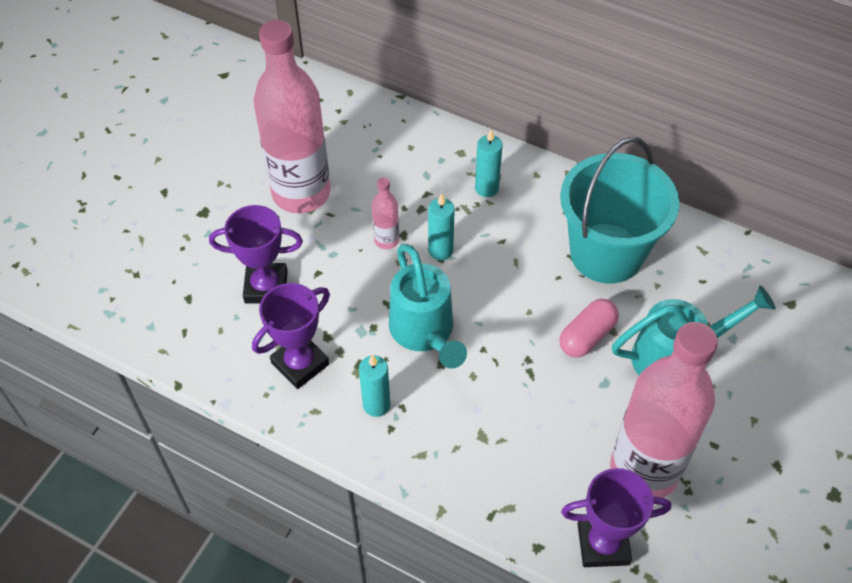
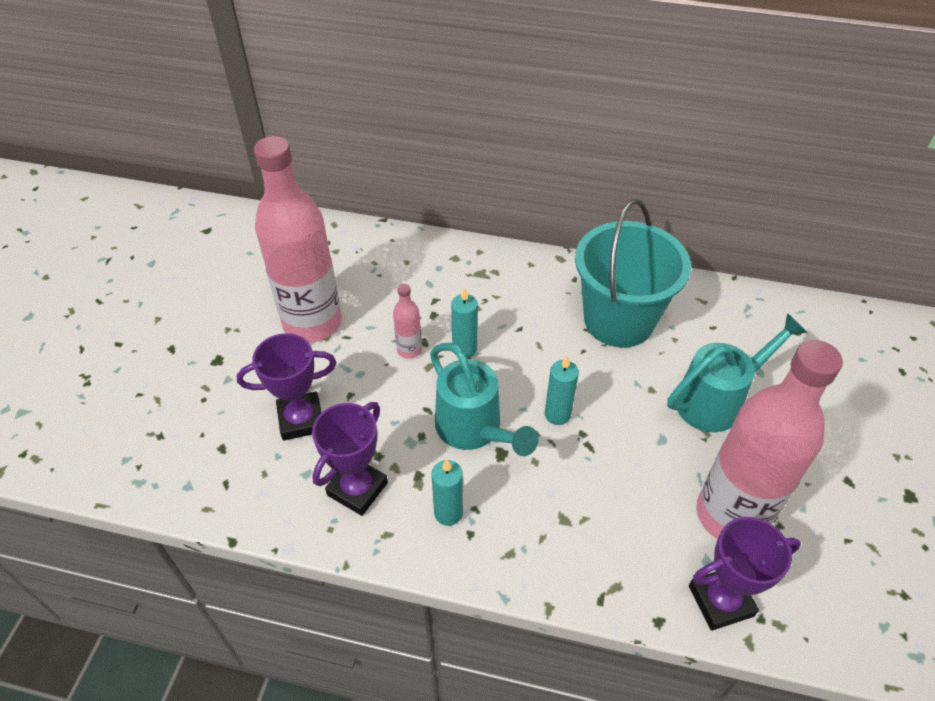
camera: 15 degrees left, 5 degrees down
(486, 188) = (489, 284): turquoise candle -> turquoise candle (557, 414)
(587, 336) = (629, 399): pink capsule -> none

